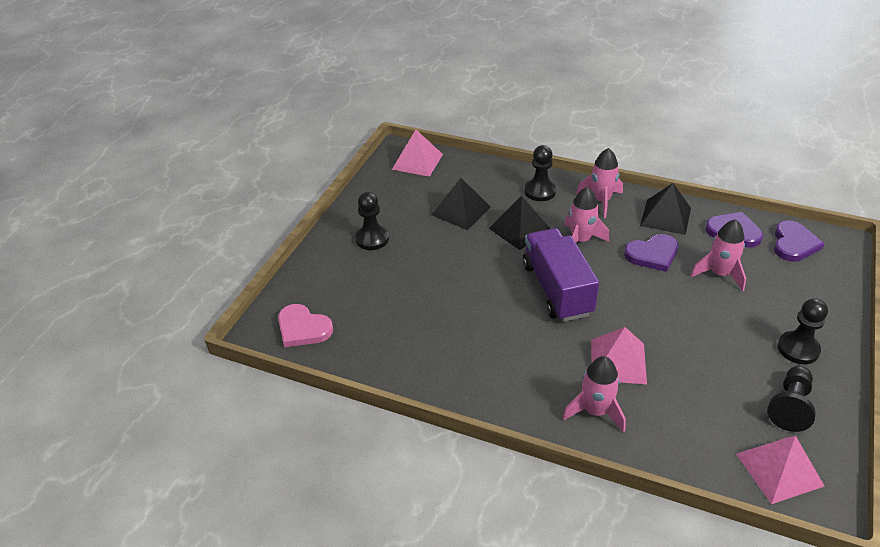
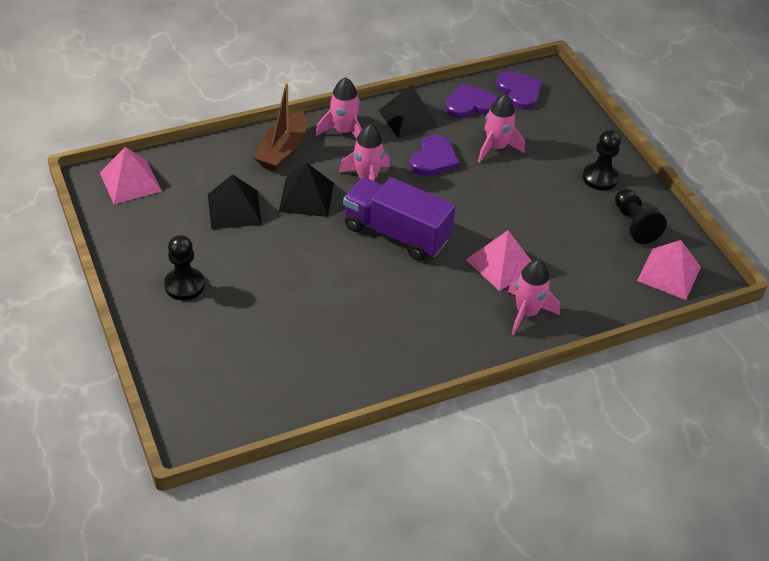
camera: 50 degrees left, 5 degrees up
(303, 328) = (227, 406): pink heart -> none
(540, 191) = (282, 150): black pawn -> brown boat

